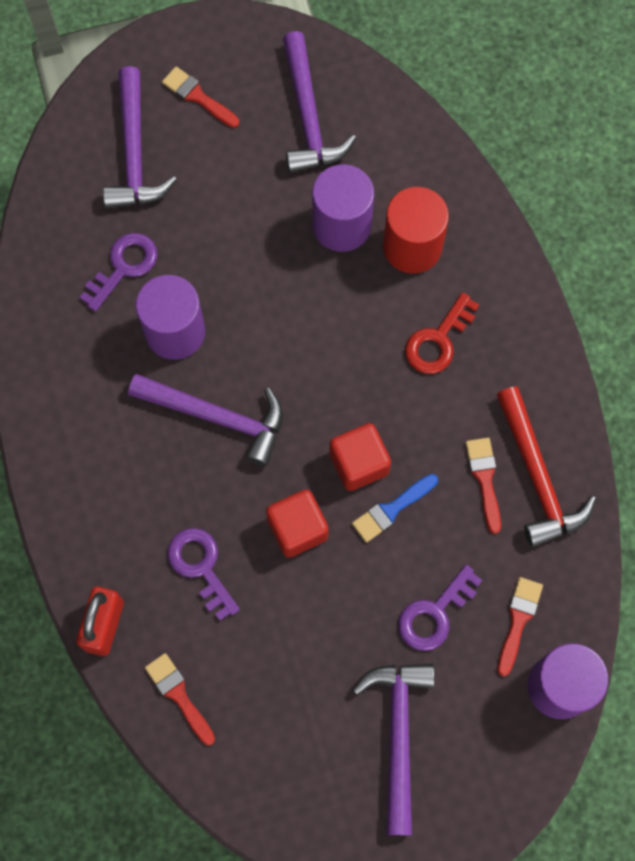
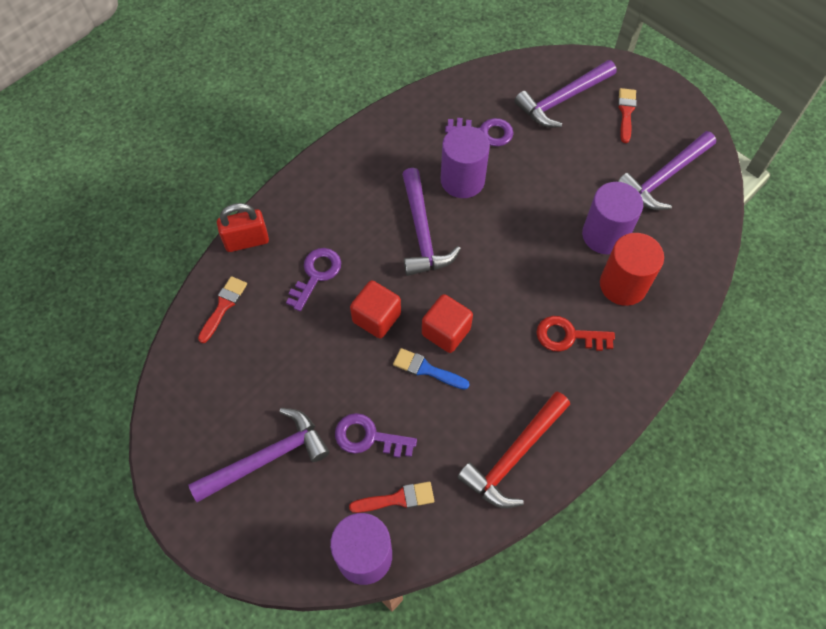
camera: 60 degrees right, 10 degrees down
(484, 479) = (488, 420): red brush -> none

